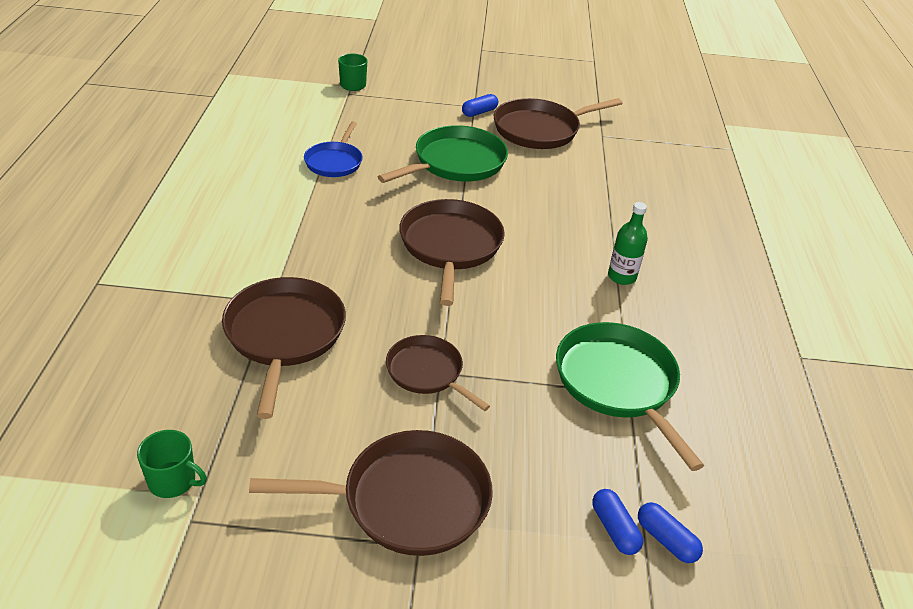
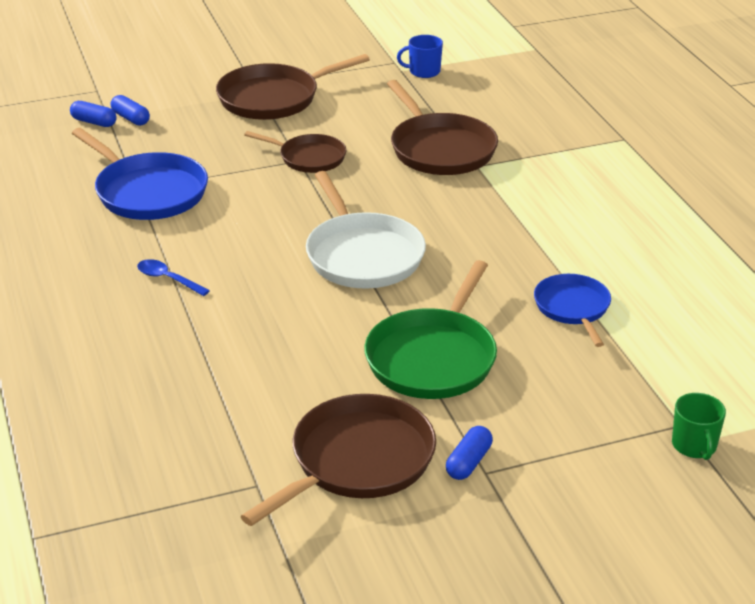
camera: 160 degrees right, 5 degrees down
(173, 481) = (423, 71): green mug -> blue mug
(450, 246) = (363, 255): brown pan -> white pan
(618, 383) = (148, 192): green pan -> blue pan
(622, 277) = (168, 279): green bottle -> blue spoon

